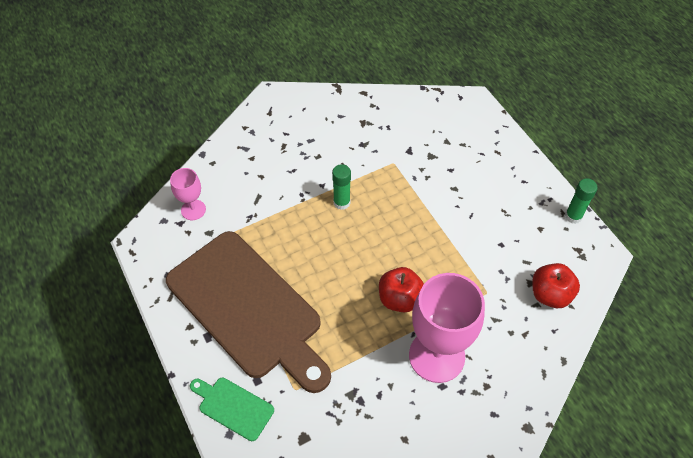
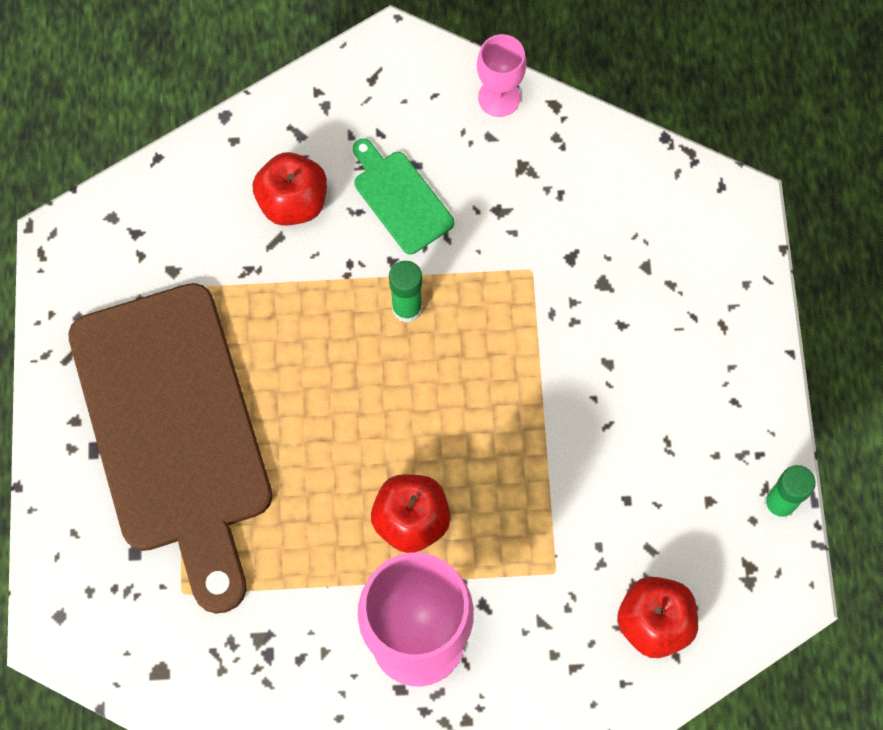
camera: 25 degrees right, 15 degrees up
(193, 210) = (165, 218): pink goblet -> pink goblet (499, 97)
(233, 407) = (83, 578): green cutting board -> green cutting board (400, 198)
(257, 178) = (293, 202): none -> red apple

